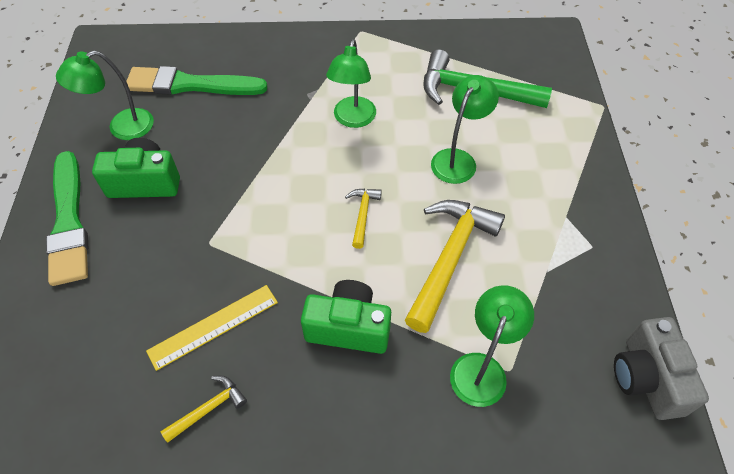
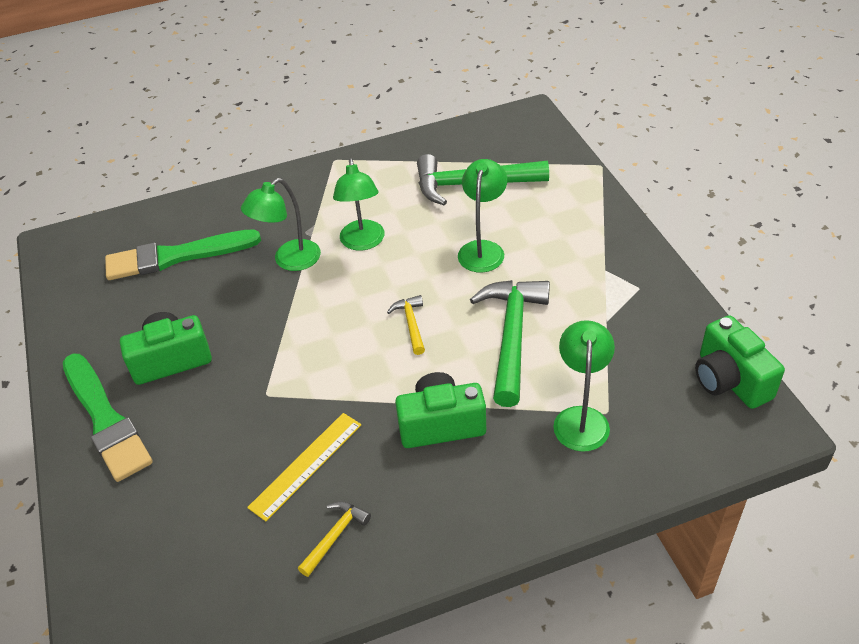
camera: 15 degrees left, 10 degrees down
(122, 127) = (120, 316): green lamp -> green lamp (289, 261)
(449, 258) = (511, 337): yellow hammer -> green hammer
(646, 378) = (729, 380): grey camera -> green camera

